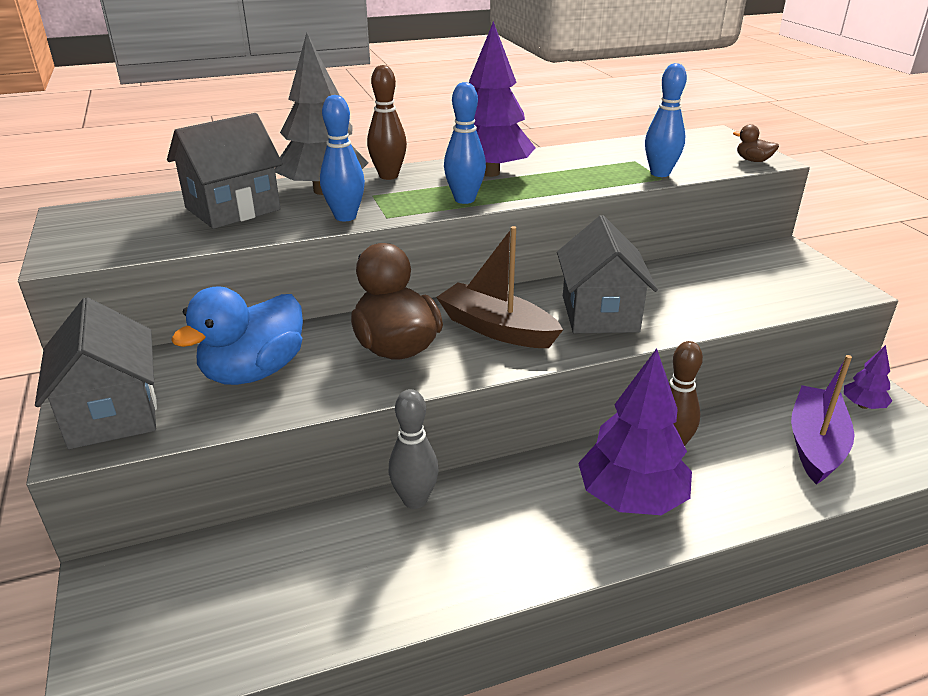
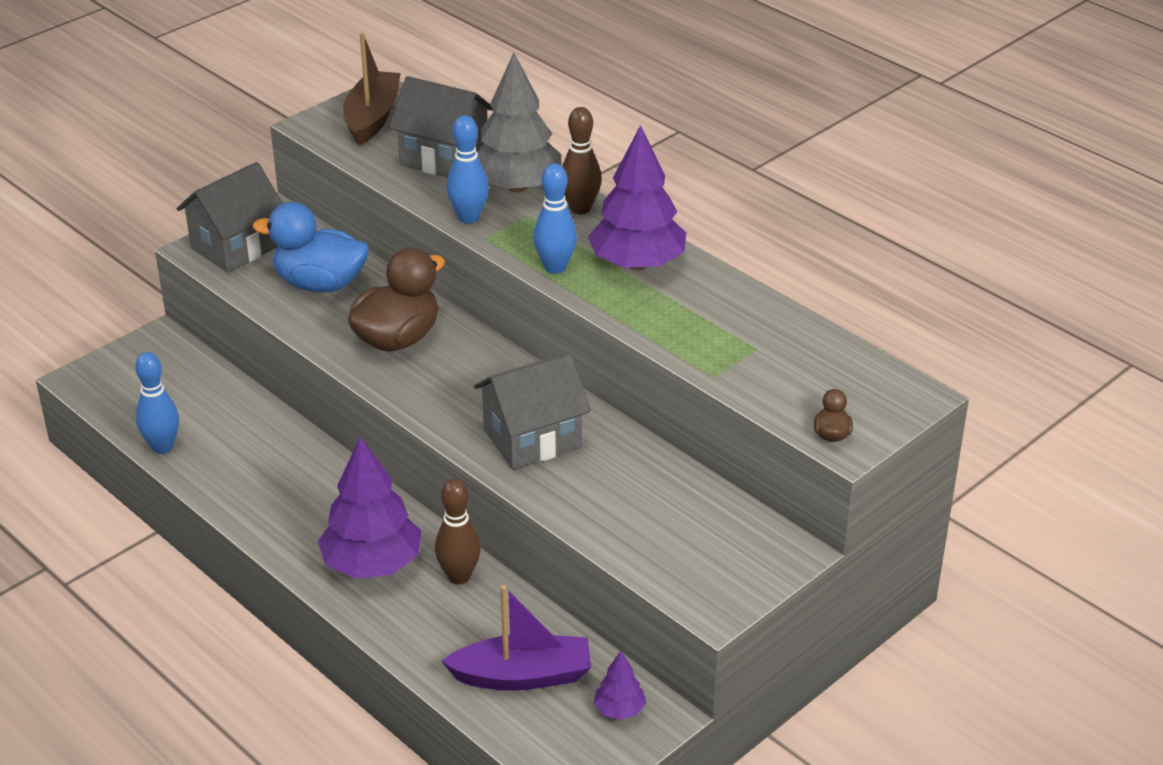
camera: 65 degrees right, 5 degrees up
(415, 500) = (305, 446): grey bowling pin -> none
(497, 329) = (462, 384): brown boat -> brown boat (372, 118)
(660, 173) = (727, 372): blue bowling pin -> blue bowling pin (162, 447)

